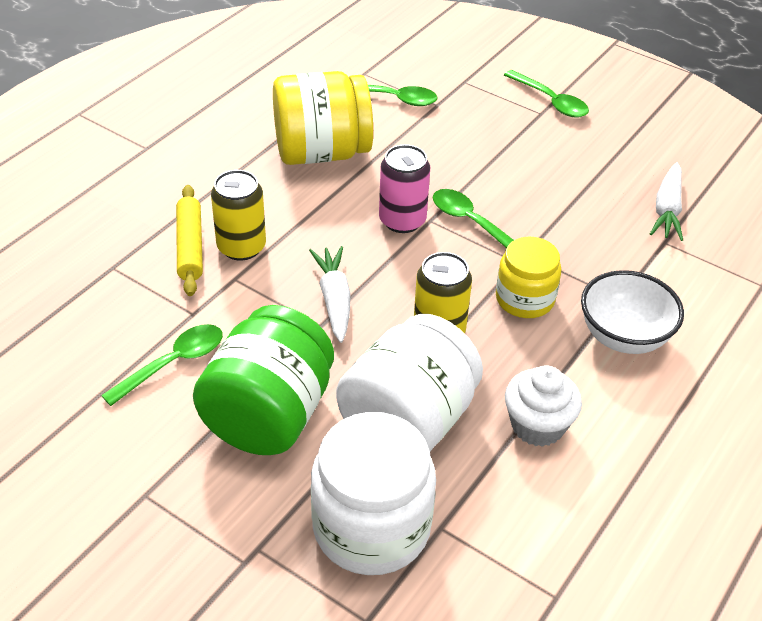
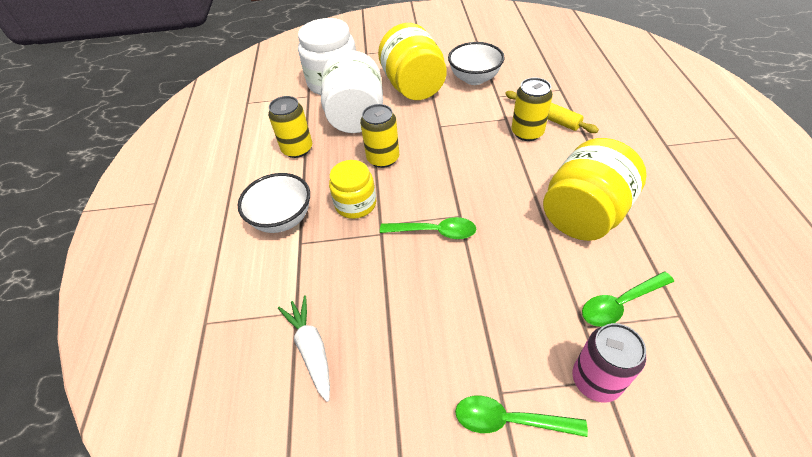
camera: 145 degrees right, 5 degrees up
(173, 363) = (474, 78): green spoon -> white bowl
(268, 415) = (413, 87): green jar -> yellow jar
(334, 300) = (449, 140): white carrot -> none
(402, 220) = (474, 203): pink can -> pink can (596, 380)
(537, 425) = (297, 149): white cupcake -> yellow can

